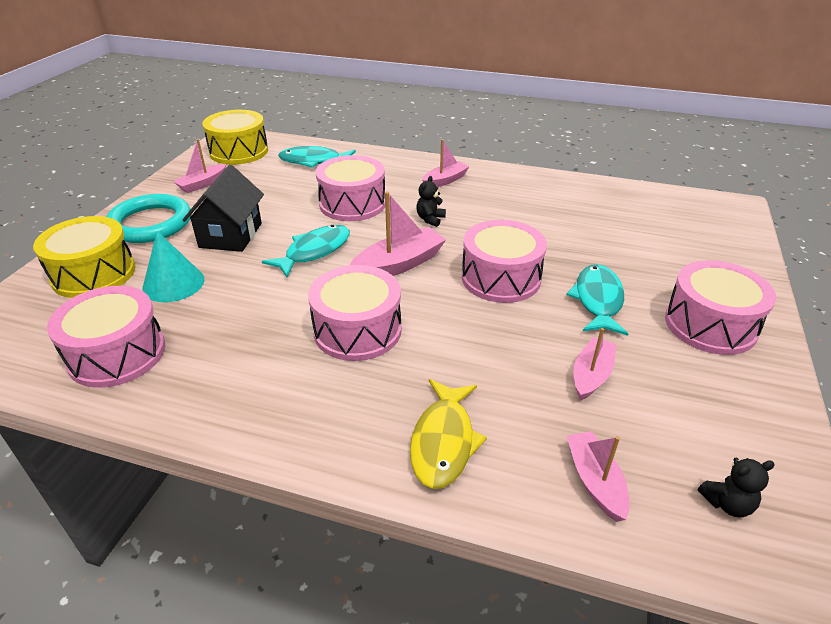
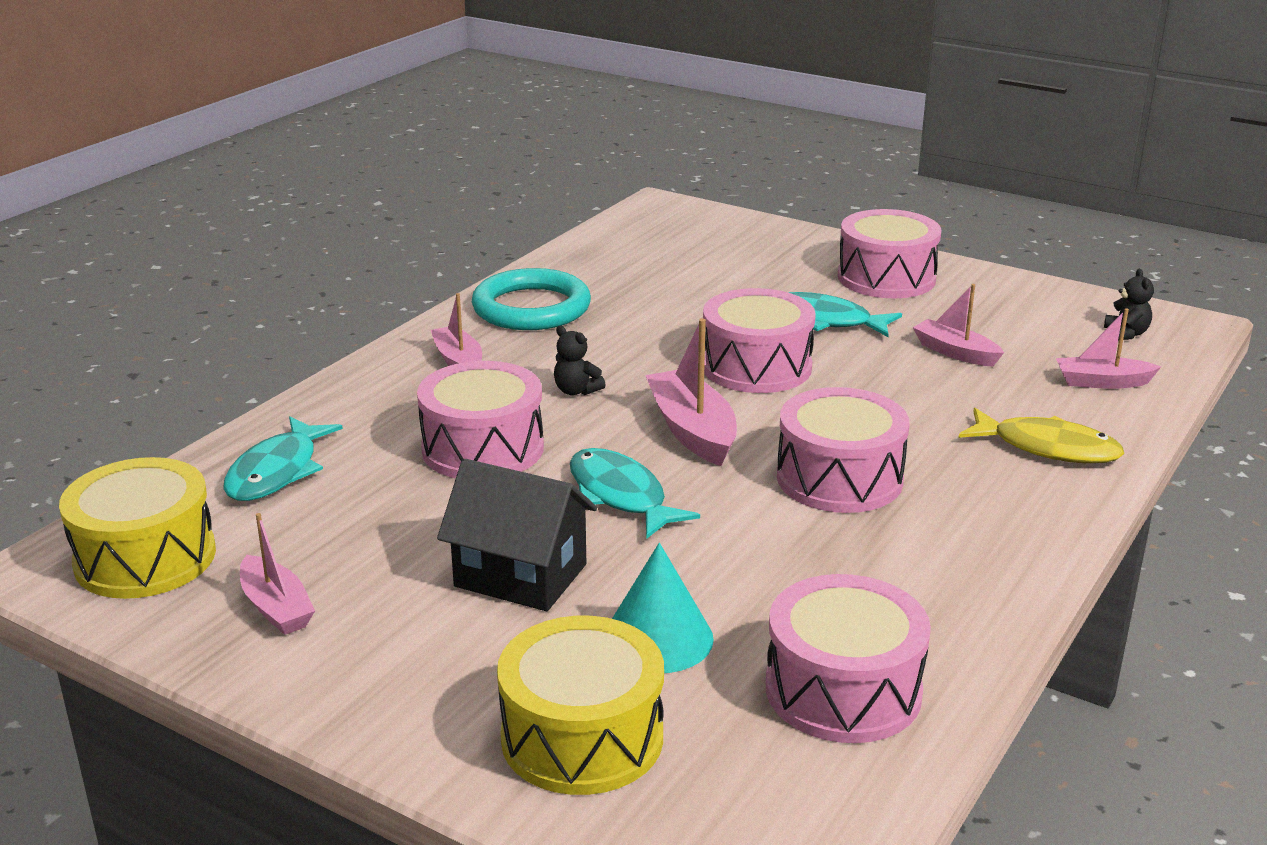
camera: 75 degrees left, 10 degrees down
(150, 223) = (414, 673): turquoise ring -> turquoise ring (531, 308)

